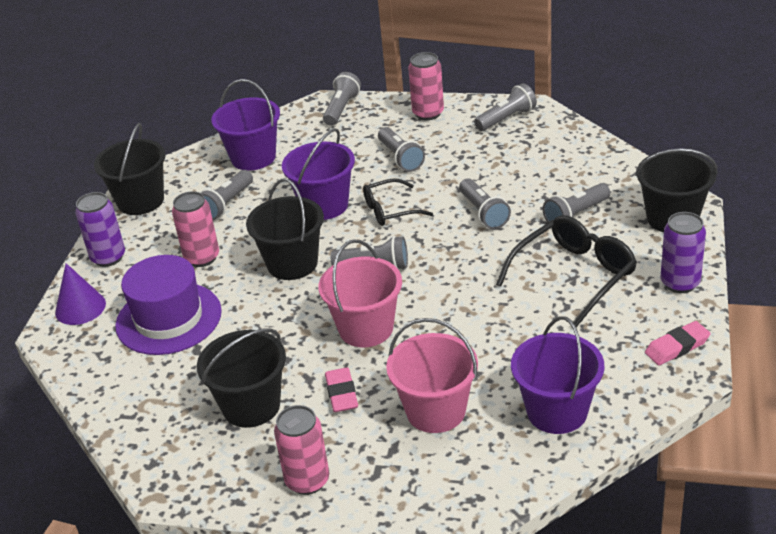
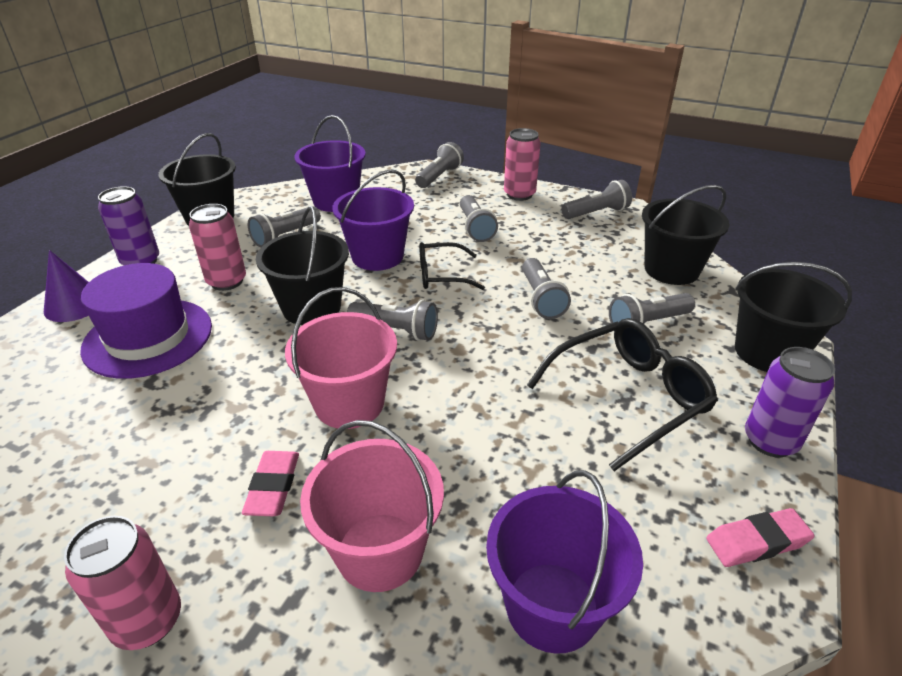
camera: 10 degrees right, 0 degrees up
(251, 406) = (156, 473): black bucket -> black bucket (671, 270)

